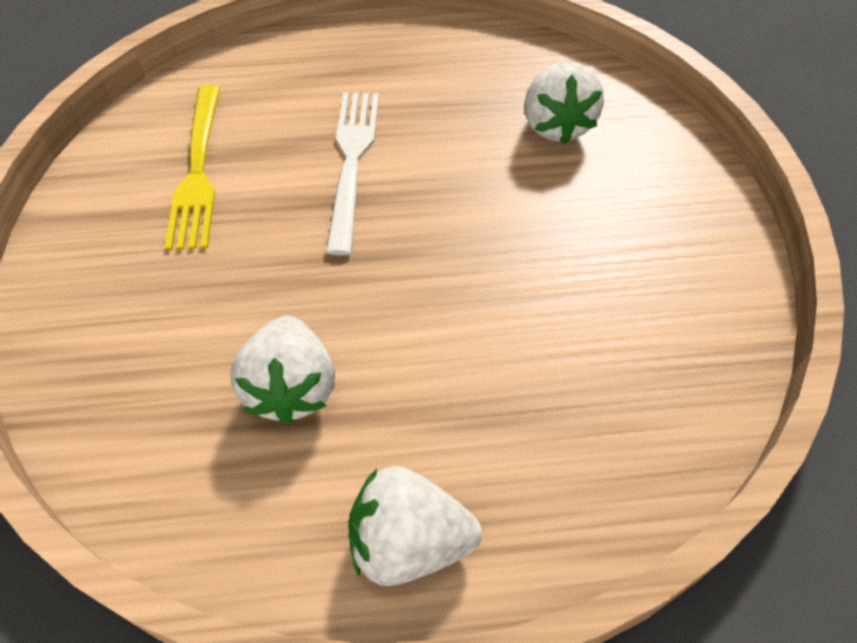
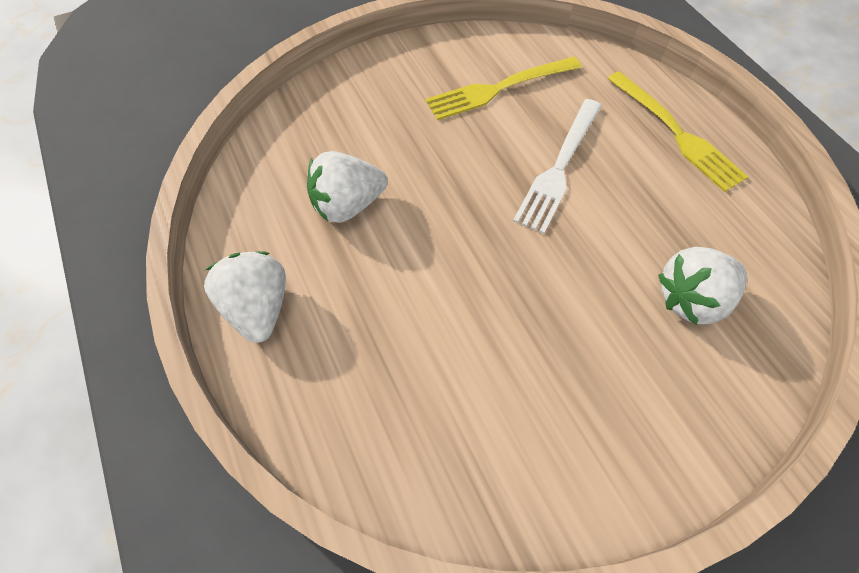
camera: 70 degrees right, 5 degrees up
(352, 161) = (559, 168): white fork -> white fork turned 135 degrees clockwise
(360, 55) = (677, 133): none -> yellow fork

